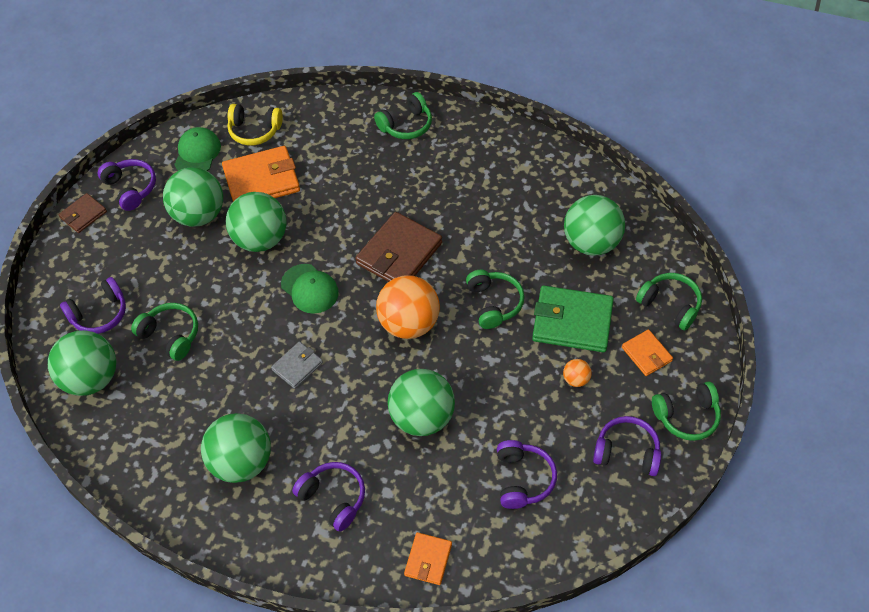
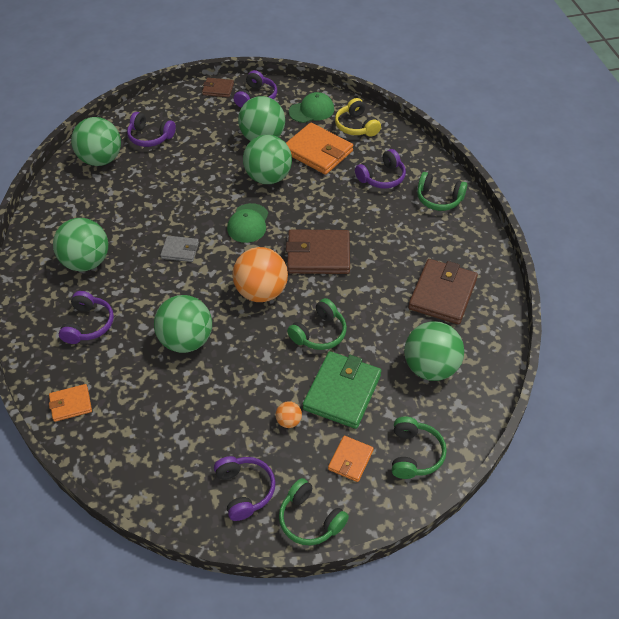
camera: 55 degrees right, 5 degrees down
(171, 335) = (158, 176): green headphones -> none
(519, 188) = (442, 294): none -> brown wallet
(523, 479) = (174, 430): purple headphones -> purple headphones (382, 177)
(572, 322) = (342, 392): green wallet -> green wallet turned 45 degrees clockwise

